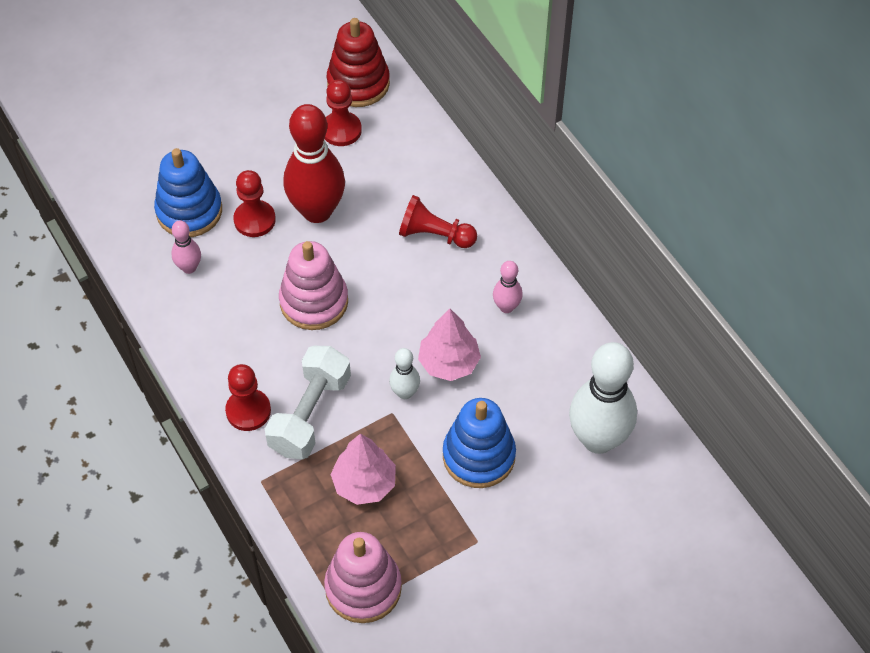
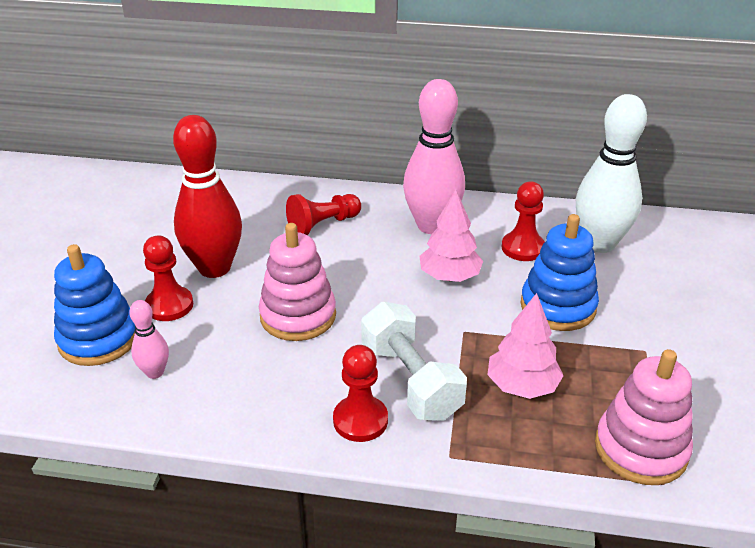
camera: 50 degrees left, 20 degrees down
(341, 130) = (163, 218): red pawn -> red pawn (523, 248)
(358, 83) = (137, 191): red stacking toy -> none
(405, 393) = (452, 313): white bowling pin -> none
(506, 307) = (432, 226): pink bowling pin -> pink bowling pin, size x2.12

